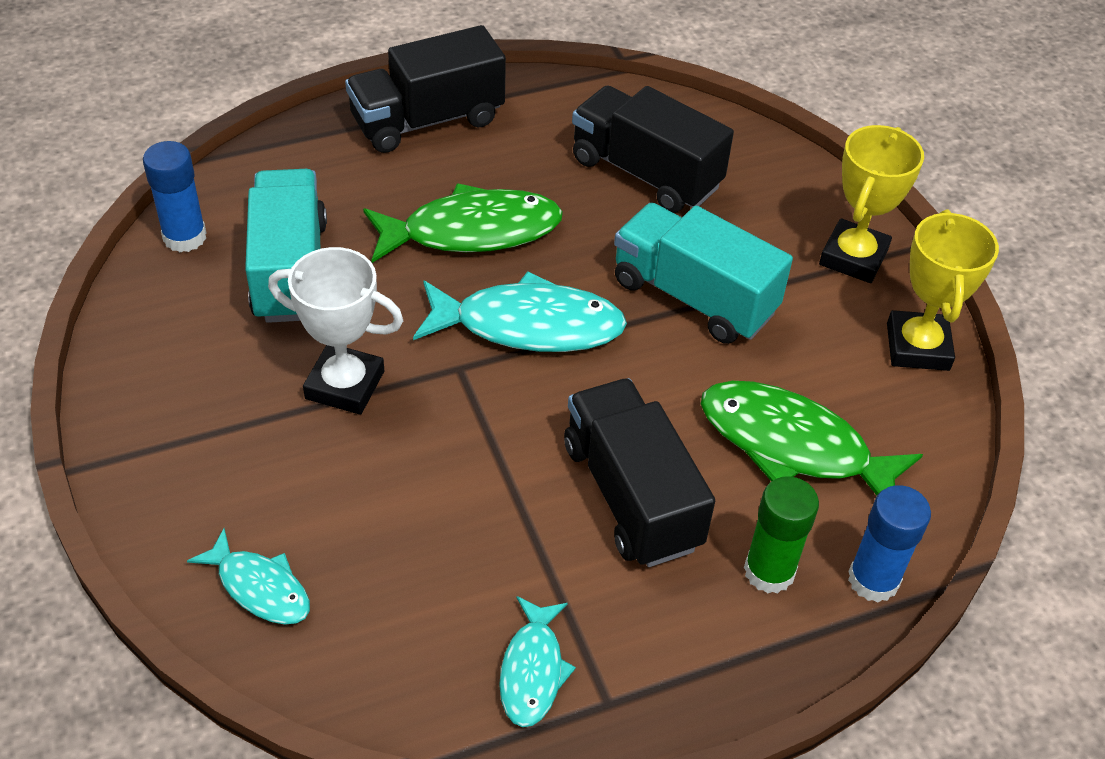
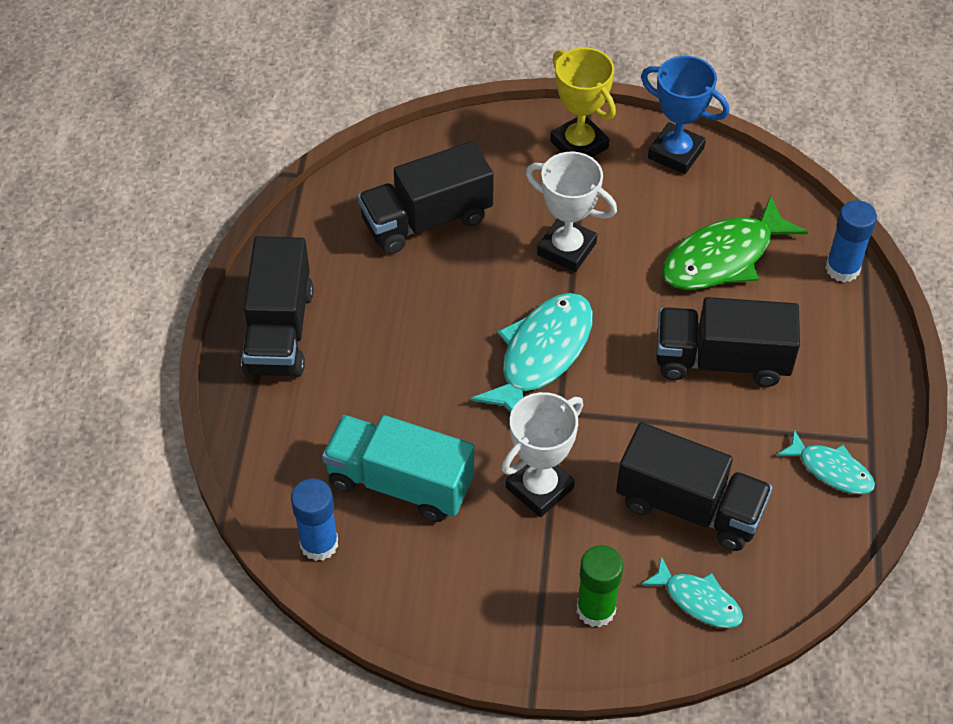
camera: 60 degrees left, 5 degrees up
(260, 587) = (698, 600): turquoise fish -> turquoise fish turned 60 degrees clockwise
(392, 533) = (689, 506): none -> black truck
(472, 231) = (425, 351): green fish -> none
(693, 297) = (566, 249): turquoise truck -> white trophy
(769, 571) = (813, 316): green glue stick -> green glue stick (596, 609)
(917, 347) = (676, 153): yellow trophy -> blue trophy

